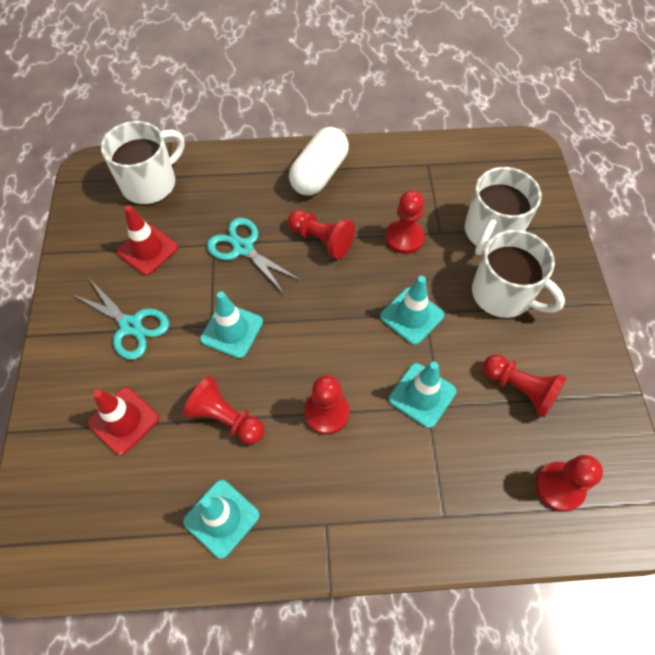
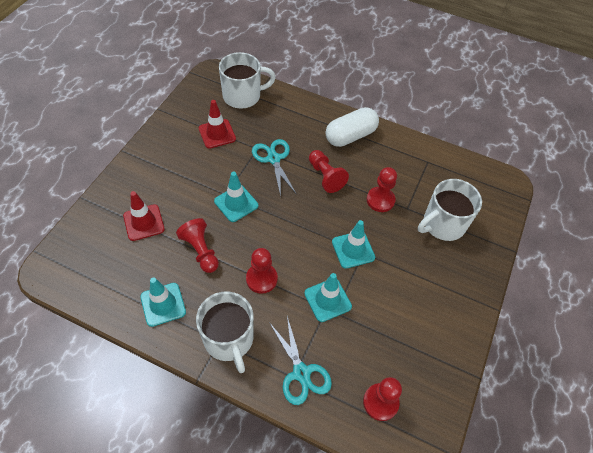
camera: 25 degrees right, 5 degrees down
(131, 326) = (180, 172): turquoise scissors -> turquoise scissors (301, 373)
(503, 294) = (424, 267): white mug -> white mug (229, 339)
(520, 389) = (395, 330): red pawn -> none

